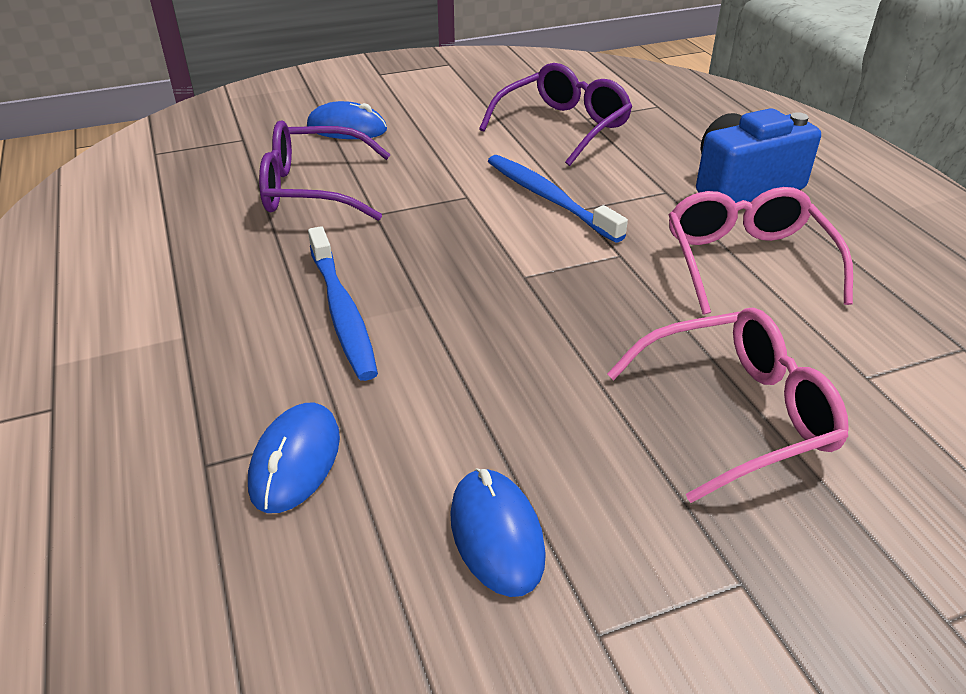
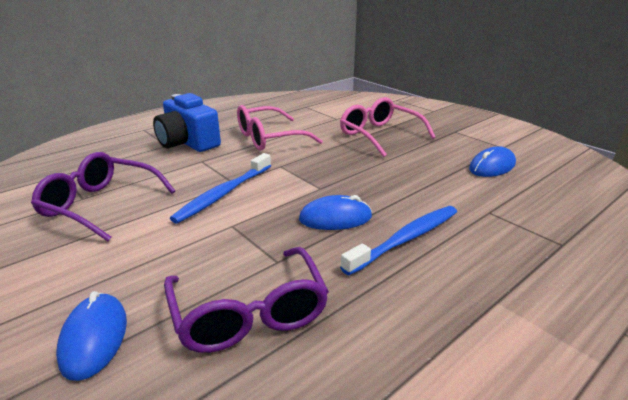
camera: 110 degrees left, 10 degrees down
(295, 461) = (523, 218): blue mouse -> blue mouse (335, 218)

